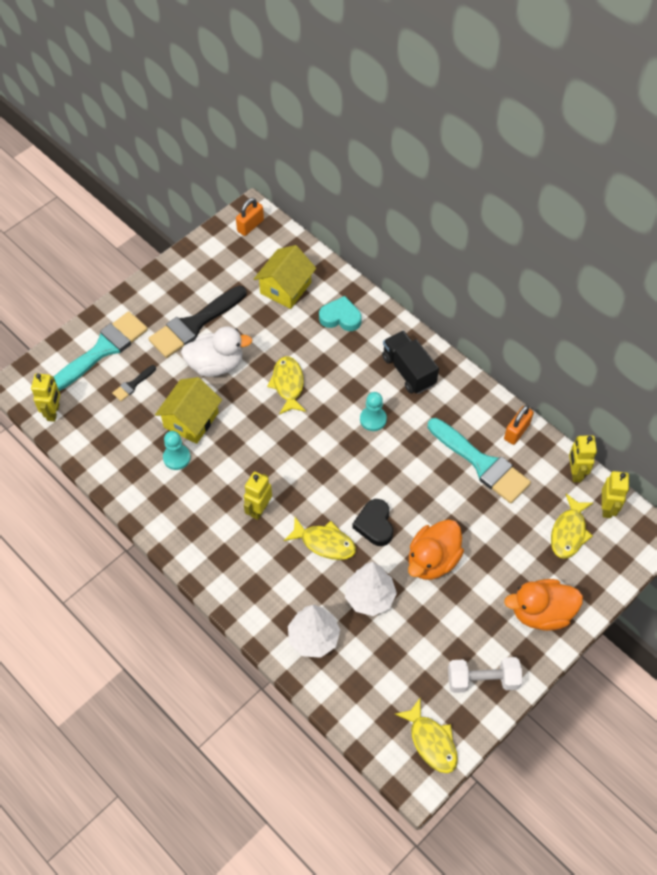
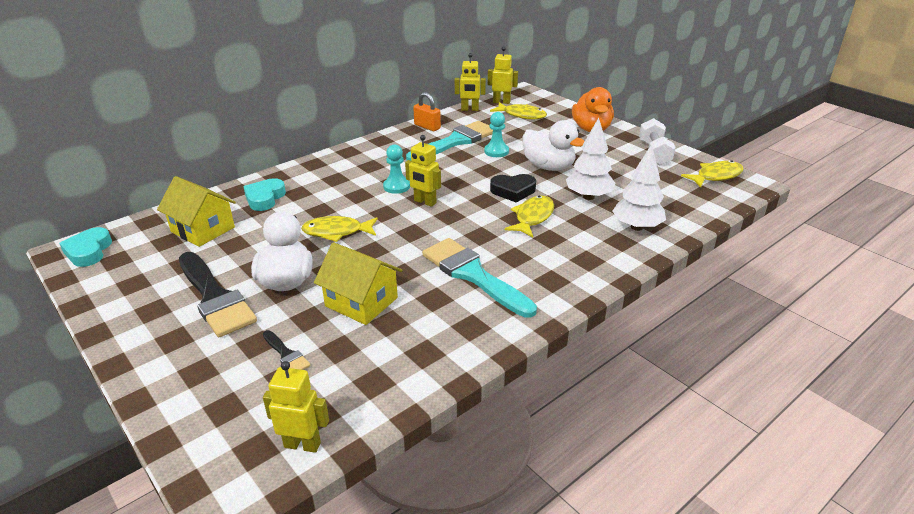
camera: 85 degrees left, 25 degrees down
(103, 349) = (208, 387): turquoise brush -> turquoise brush (473, 275)
(177, 458) = (414, 314): turquoise pawn -> turquoise pawn (496, 151)
(250, 225) = (88, 251): orange padlock -> turquoise heart
(259, 509) = (492, 255): yellow robot -> yellow robot (425, 202)
(408, 371) = (347, 167): black truck -> none
(432, 560) = (548, 167): orange duck -> white duck

